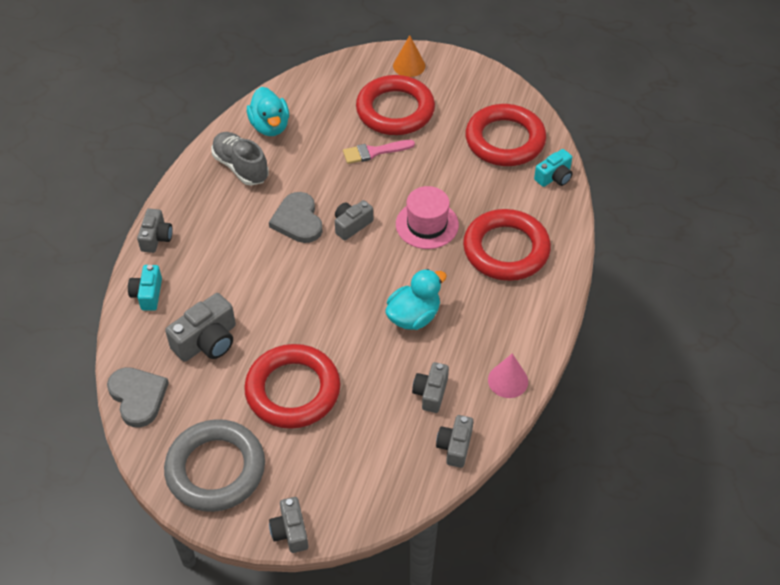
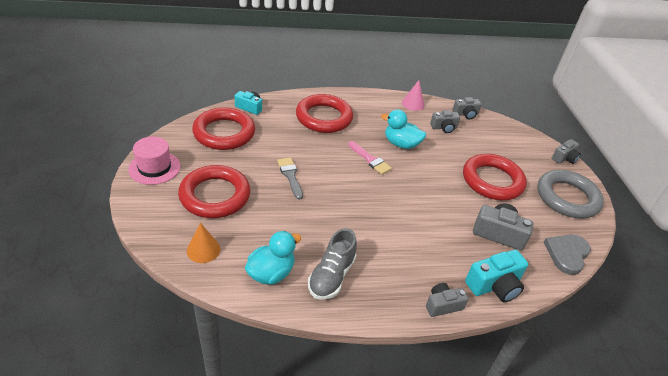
camera: 120 degrees left, 10 degrees down
(148, 294) = (494, 285): turquoise camera -> turquoise camera, size x1.55
(298, 220) = (364, 219): grey heart -> none
(352, 225) = (349, 189): grey camera -> none
(374, 152) = (269, 196): pink brush -> pink brush (370, 160)
(399, 179) = (290, 176): none -> grey brush
(409, 66) = (152, 200): orange cone -> orange cone (203, 250)
(427, 224) = (325, 153): pink hat -> pink hat (154, 168)

